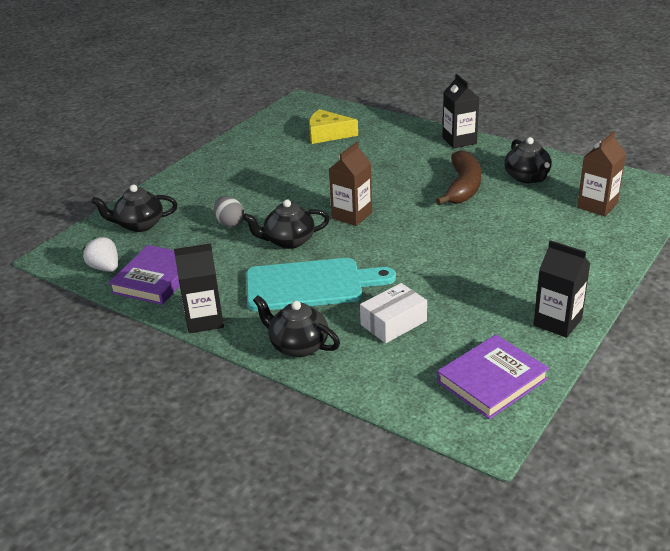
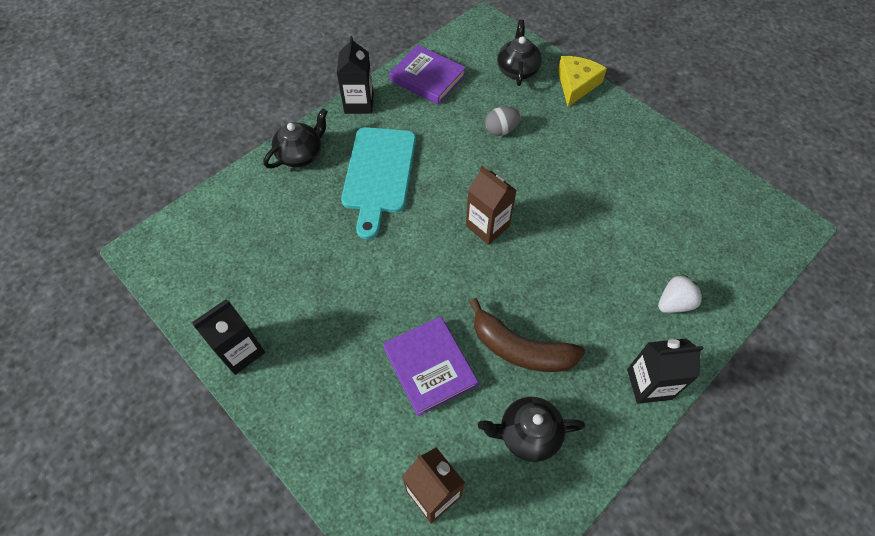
camera: 100 degrees right, 25 degrees up
(105, 268) = (455, 50): white strawberry -> white strawberry (674, 303)
(288, 241) = (455, 169): black teapot -> none
(327, 134) = (688, 238): yellow cheese -> yellow cheese (576, 85)
(393, 323) = (300, 222): white box -> none
(492, 380) = (195, 272): purple book -> purple book (430, 367)

